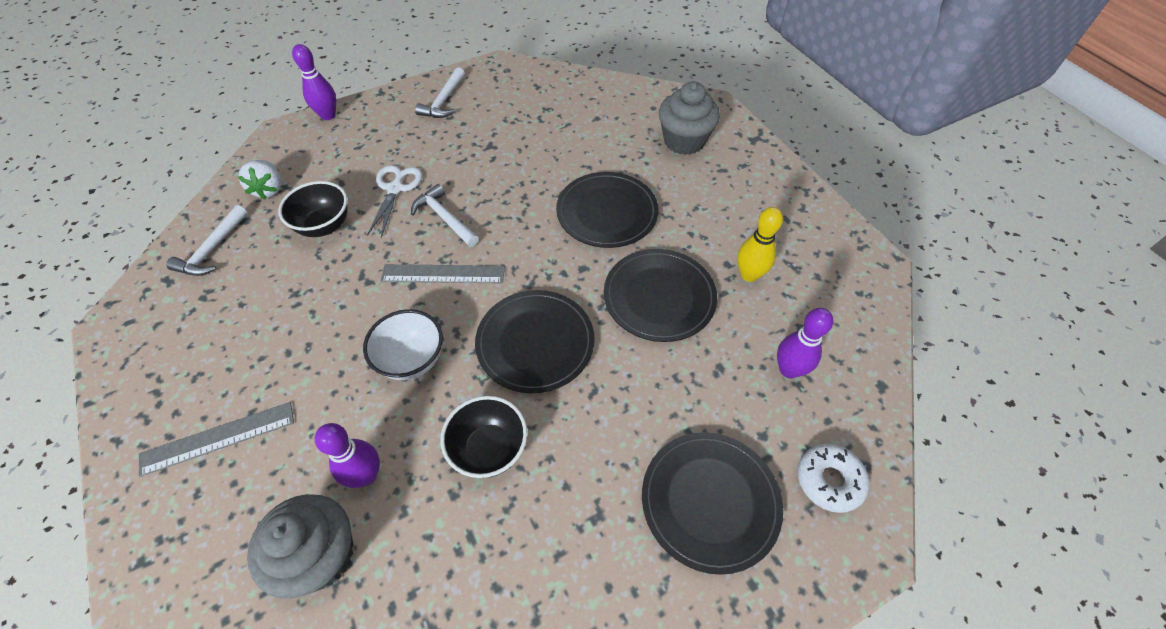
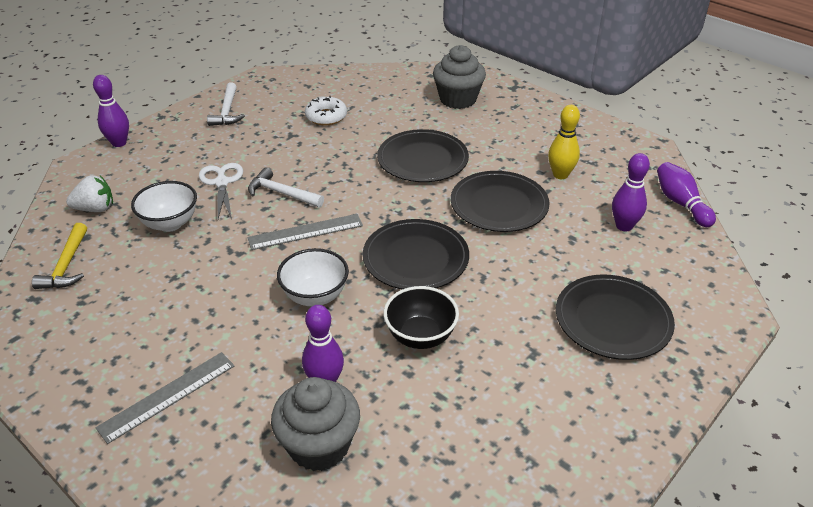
camera: 20 degrees left, 15 degrees down
(212, 250) = (66, 265): white hammer -> yellow hammer
(269, 189) = (95, 209): white strawberry -> white strawberry turned 75 degrees counterclockwise
(324, 226) = (170, 223): black bowl -> white bowl
(829, 480) = (690, 284): white donut -> white donut (326, 117)
(875, 357) = (680, 203): none -> purple bowling pin

